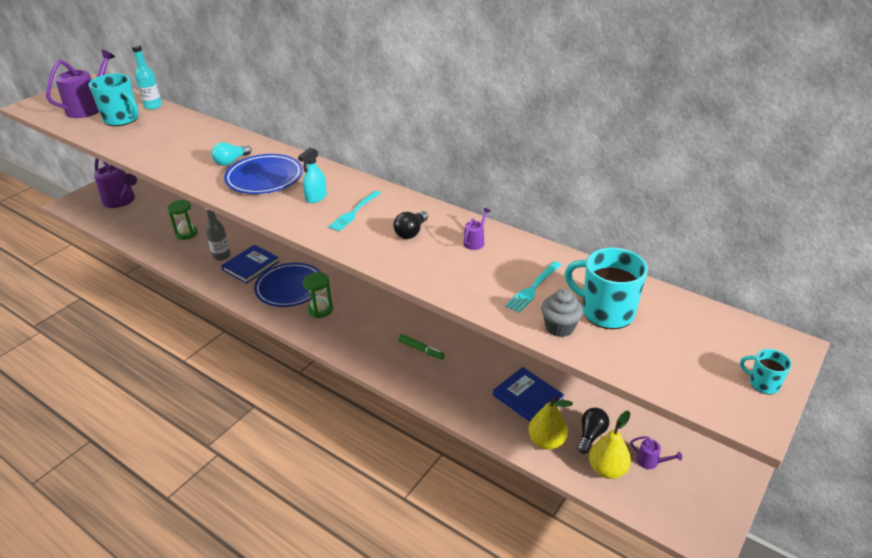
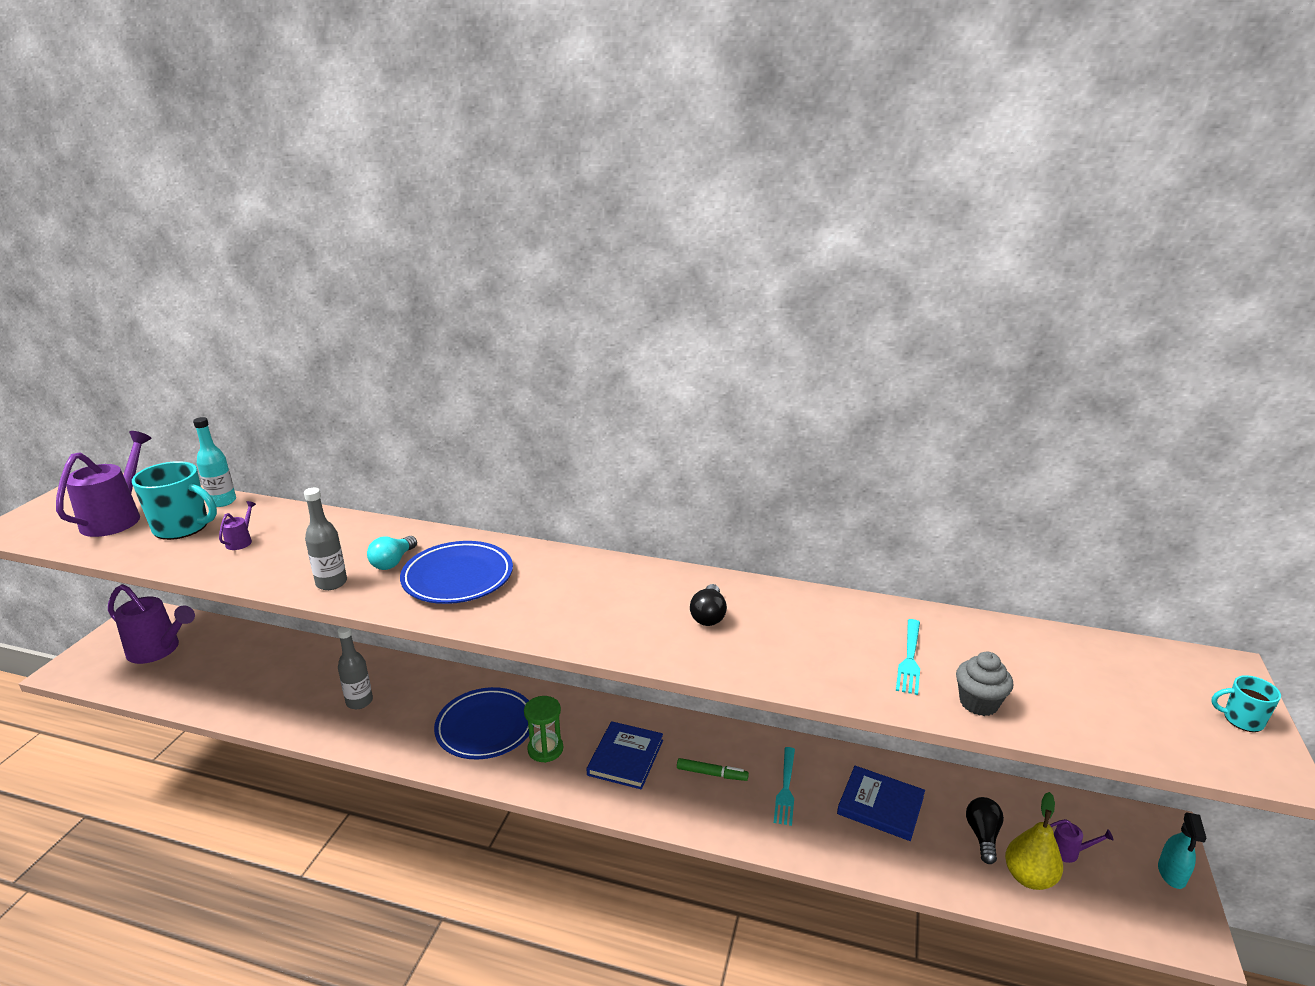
camera: 20 degrees left, 10 degrees down
(186, 233) = (288, 679): green hourglass -> none
(187, 168) = (331, 583): none -> grey bottle
(251, 266) = (411, 707): blue book -> blue book (625, 757)
(316, 197) = (549, 592): turquoise spray bottle -> turquoise spray bottle (1171, 874)
(354, 212) = (615, 603): turquoise fork -> turquoise fork (785, 788)
(475, 241) = (797, 612): purple watering can -> purple watering can (241, 541)
(546, 441) = (938, 859): yellow pear -> none
(606, 312) = (1013, 671): turquoise mug -> none

